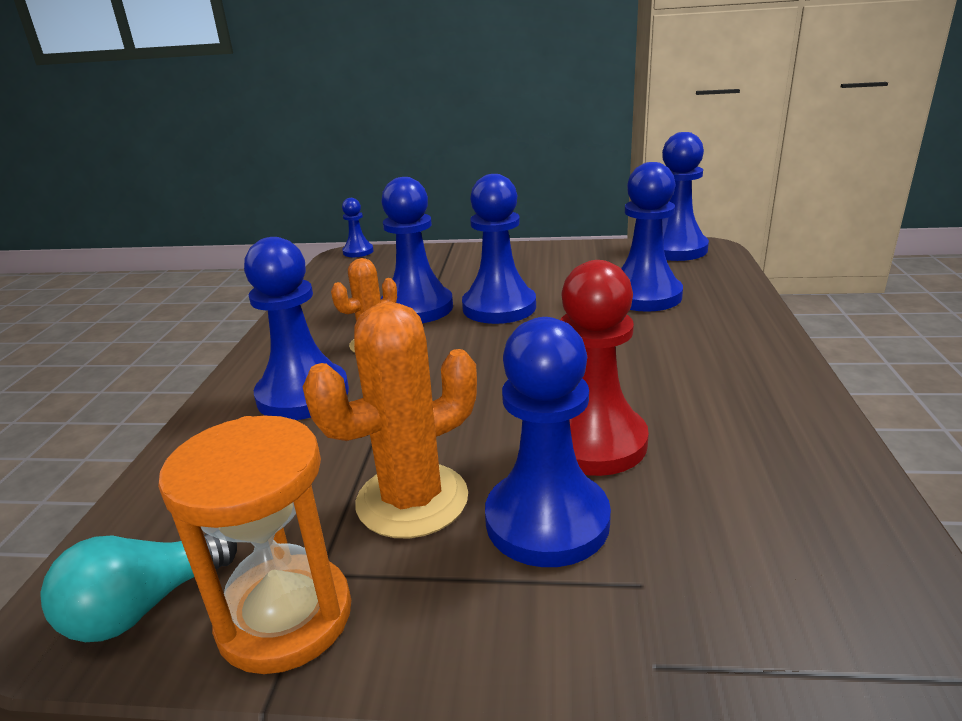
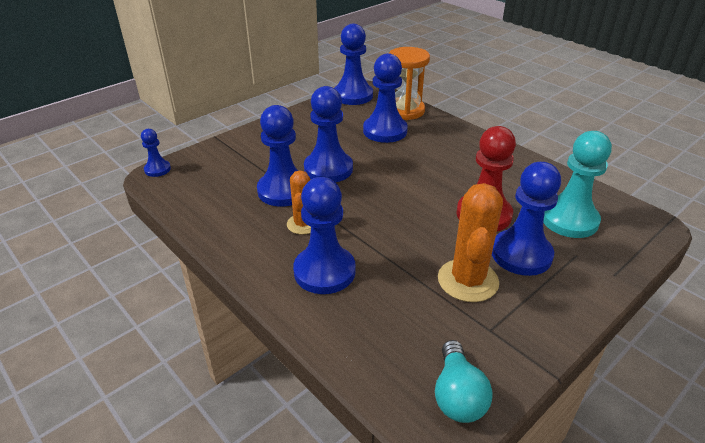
camera: 50 degrees left, 10 degrees up
(285, 617) = (509, 351): orange hourglass -> orange hourglass (405, 111)
(732, 530) = (569, 220): none -> turquoise pawn

